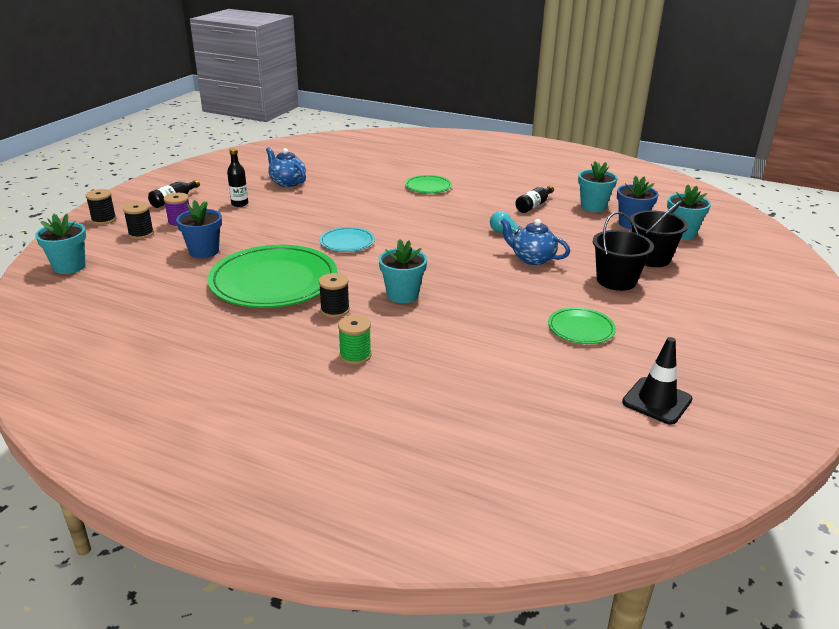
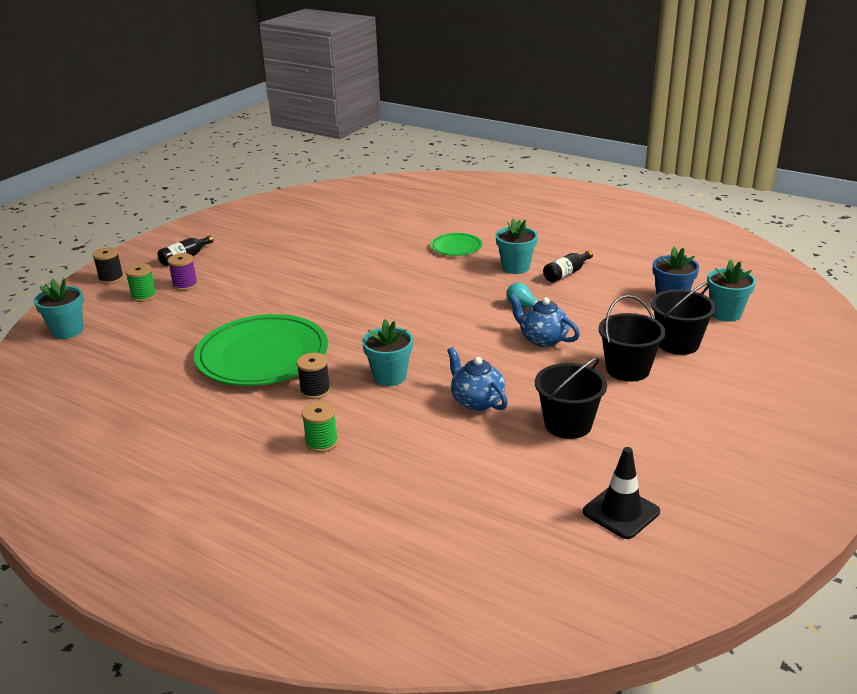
camera: 10 degrees right, 0 degrees up
(141, 234) = (144, 296): black spool -> green spool
(204, 251) = (201, 318): blue flower pot -> none
(239, 204) = (250, 263): black bottle -> none
(287, 182) = (306, 239): blue teapot -> blue teapot (476, 401)
(347, 242) = (349, 312): turquoise plate -> none
(581, 328) = (568, 424): green plate -> black bucket
(593, 207) = (634, 277): turquoise flower pot -> turquoise flower pot (515, 267)

